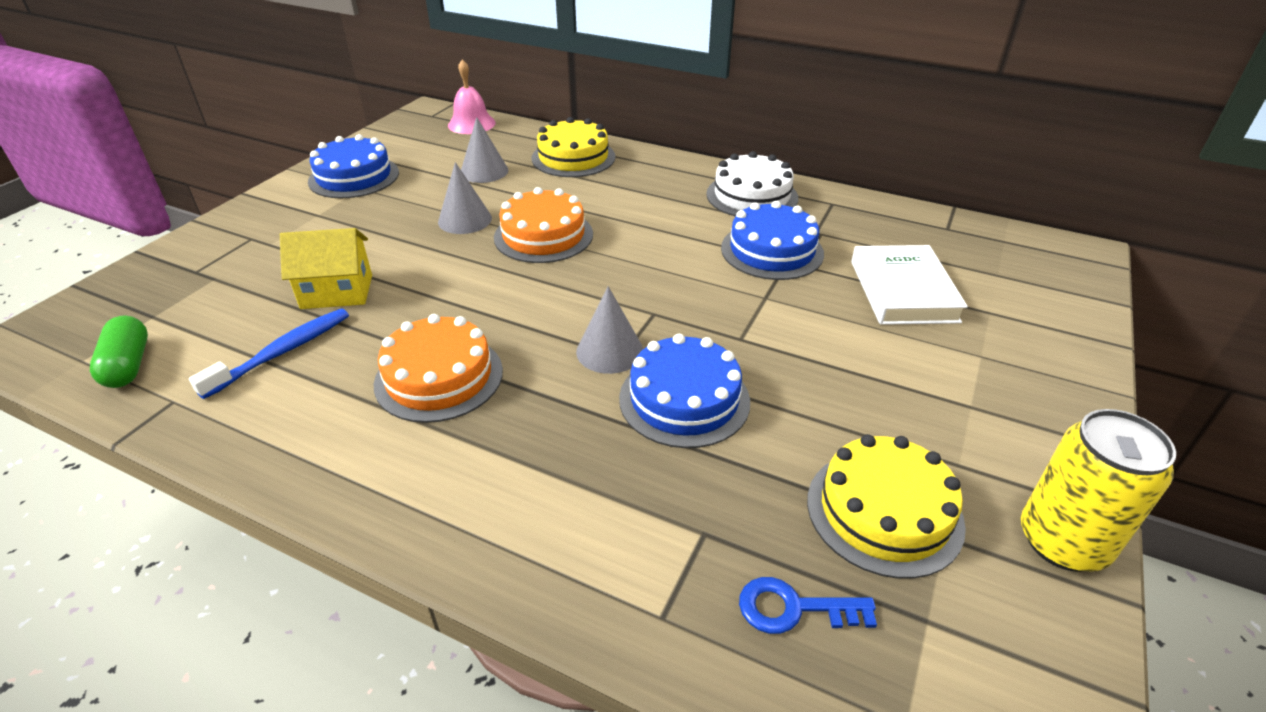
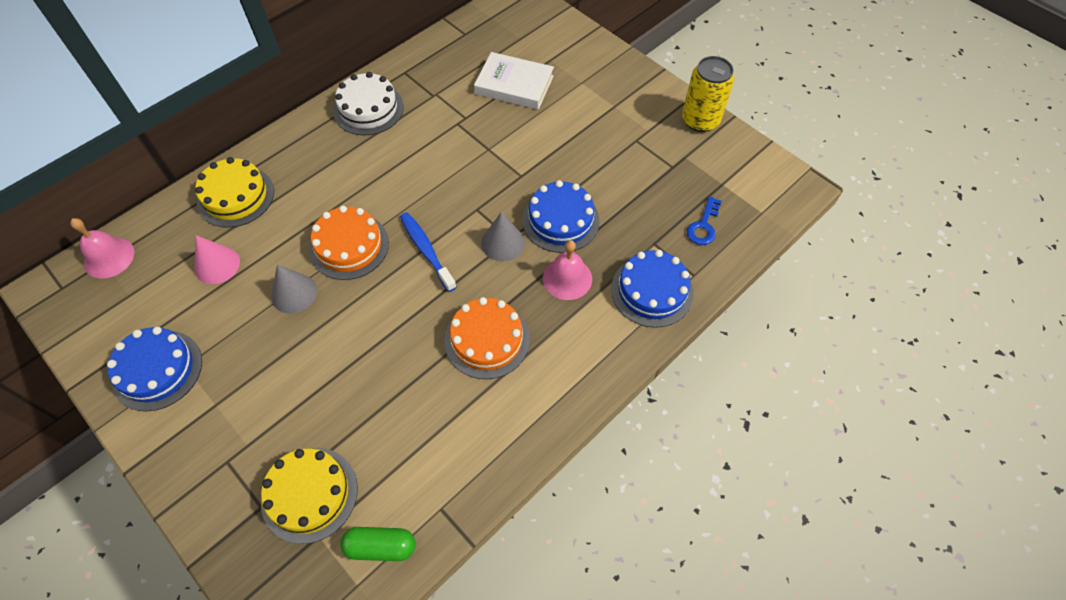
camera: 70 degrees left, 20 degrees up
(282, 352) = (415, 435): blue toothbrush -> blue toothbrush (426, 250)
(337, 292) = (353, 395): yellow house -> none
(484, 171) = (217, 265): grey cone -> pink cone
(576, 434) = (567, 278): none -> pink bell
(772, 251) = (441, 126): blue cake -> blue cake (652, 291)
(884, 512) = (665, 171): yellow cake -> yellow cake (309, 494)

